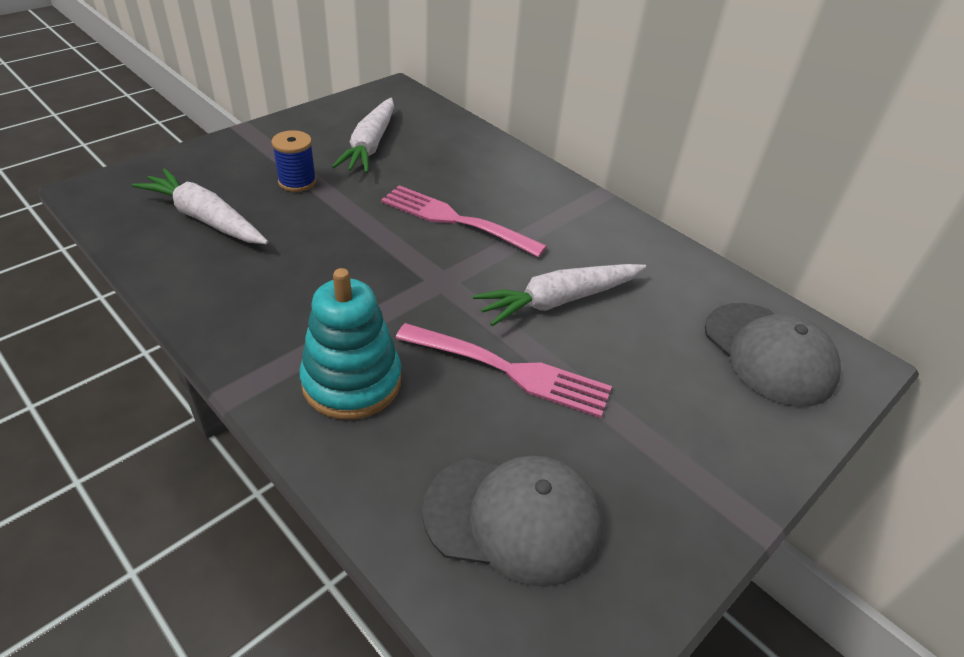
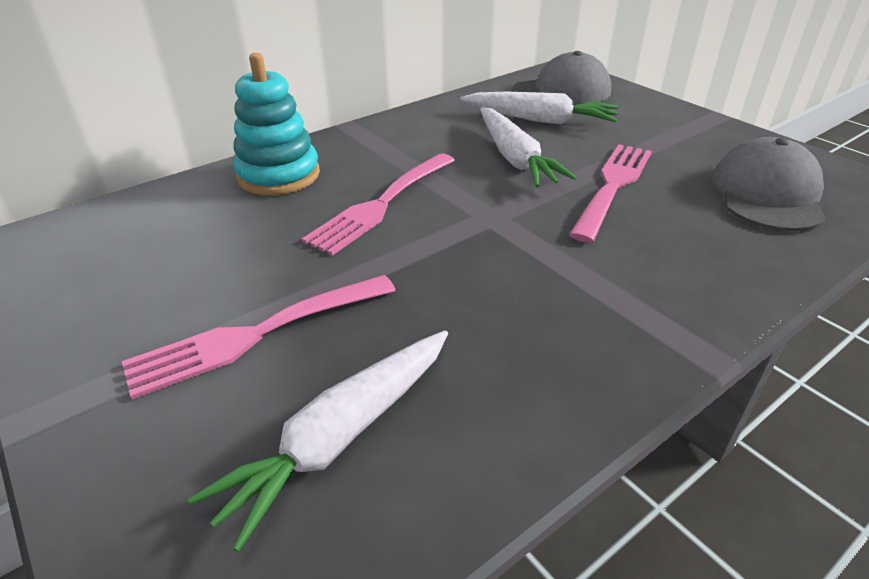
camera: 80 degrees left, 5 degrees down
(297, 182) = (257, 334): blue spool -> pink fork
(352, 382) = (660, 271): turquoise stacking toy -> turquoise stacking toy (278, 175)
(370, 145) = (179, 266): white carrot -> white carrot (540, 120)

